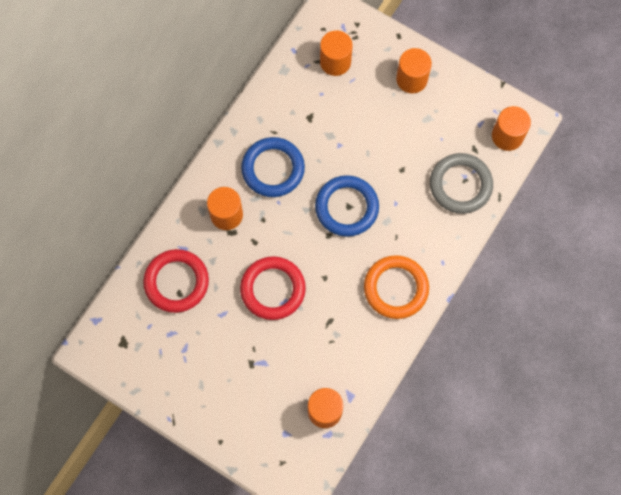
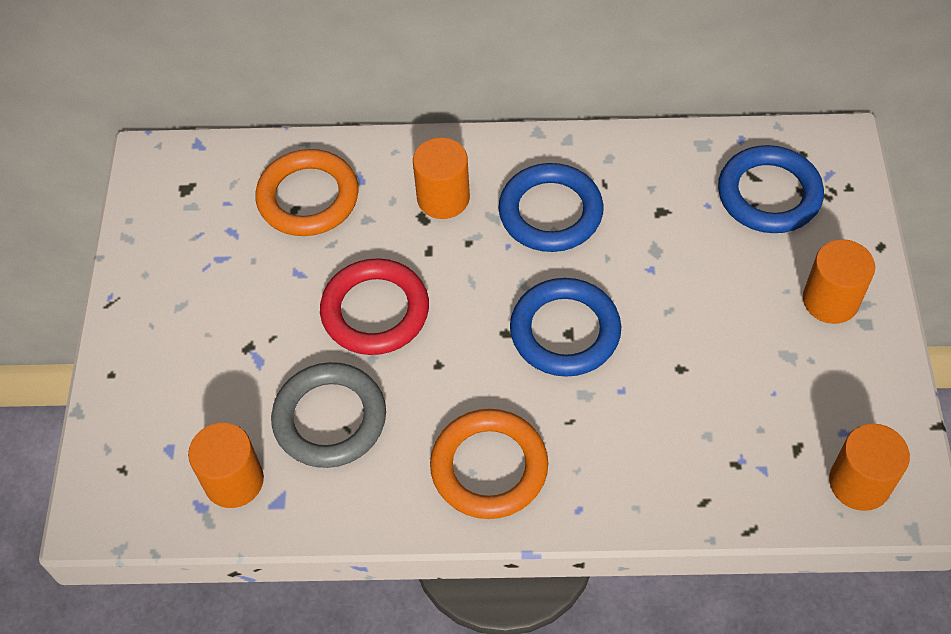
camera: 60 degrees right, 15 degrees down
(176, 282) = (308, 197): red ring -> orange ring
(335, 62) = (769, 194): orange cylinder -> blue ring
(460, 185) = (722, 462): grey ring -> grey ring (330, 419)

